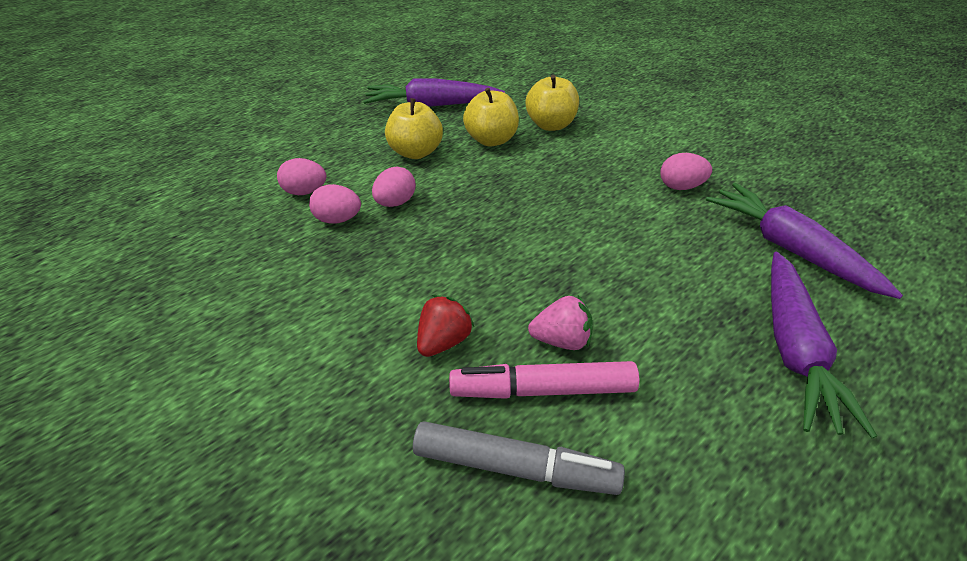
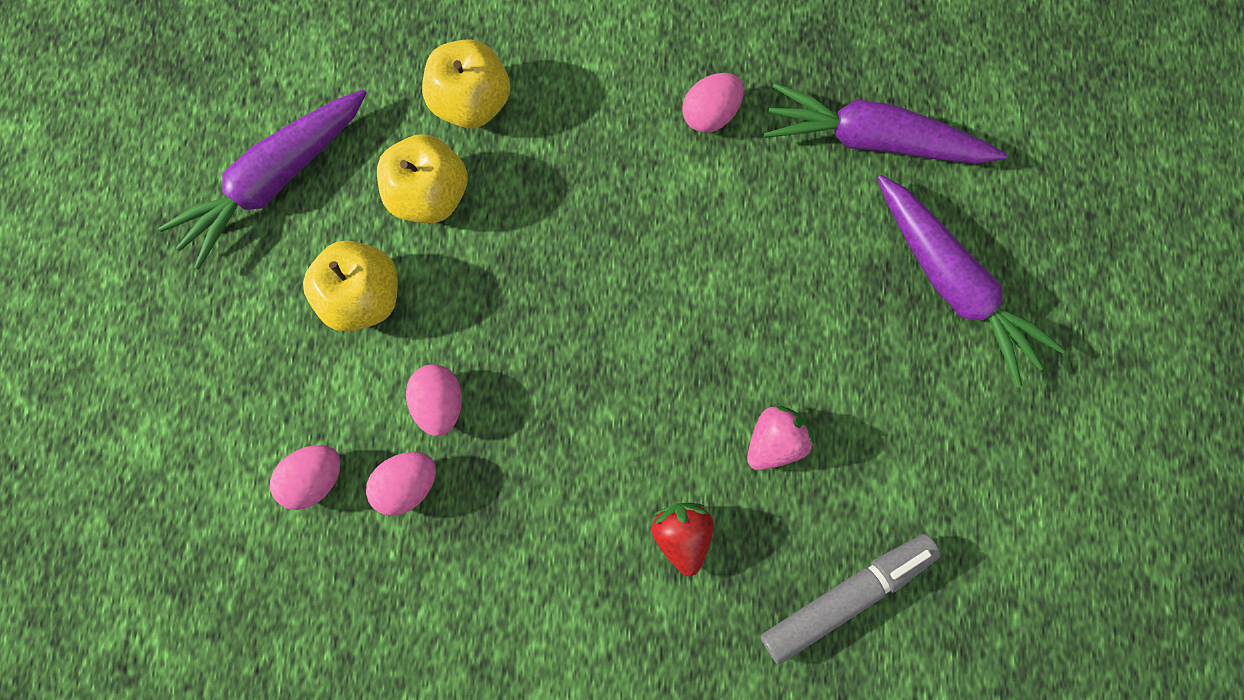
camera: 45 degrees left, 35 degrees up
(543, 390) = (804, 507): pink marker -> none

